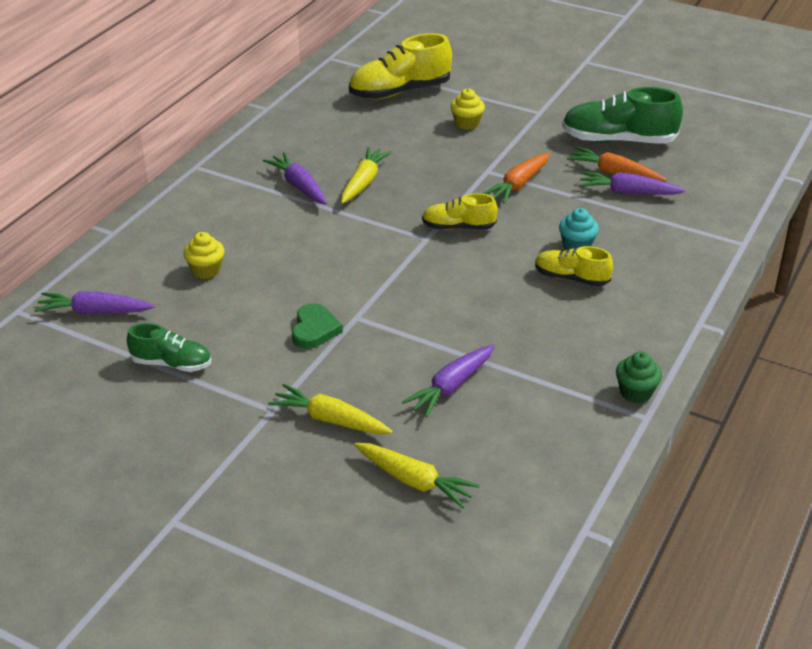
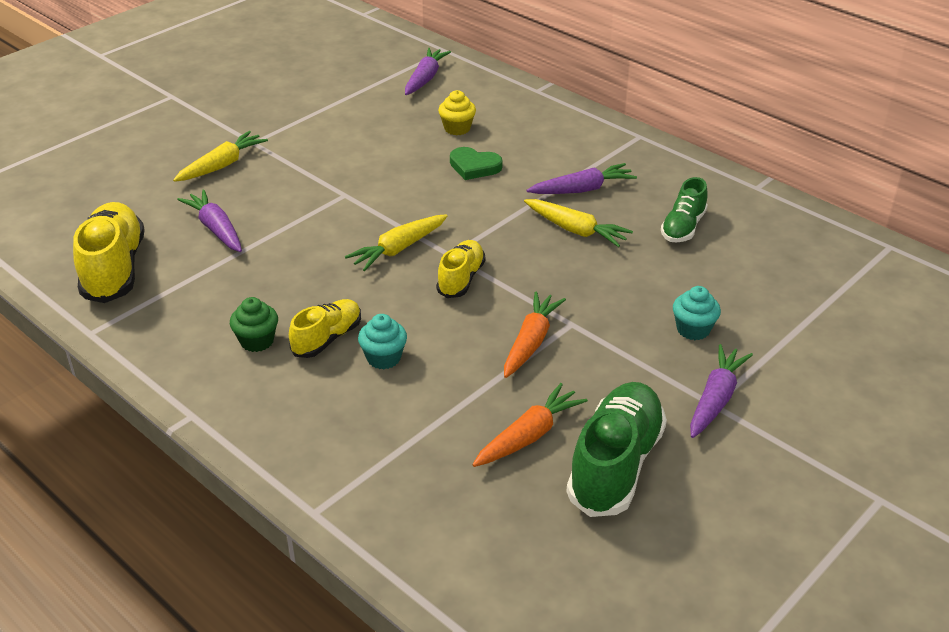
camera: 105 degrees right, 0 degrees up
(172, 363) = (339, 105): green shoe -> green shoe (683, 227)
(314, 330) = (340, 171): green heart -> green heart (474, 166)
(400, 92) = (788, 289): yellow shoe -> yellow shoe (114, 269)
(414, 481) = (124, 193): yellow carrot -> yellow carrot (398, 249)
(467, 123) = (693, 329): yellow cupcake -> turquoise cupcake
(518, 185) = (531, 342): orange carrot -> orange carrot turned 60 degrees clockwise
(627, 192) = (478, 435): purple carrot -> purple carrot (715, 399)
(635, 392) = (126, 335): green cupcake -> green cupcake (257, 341)

